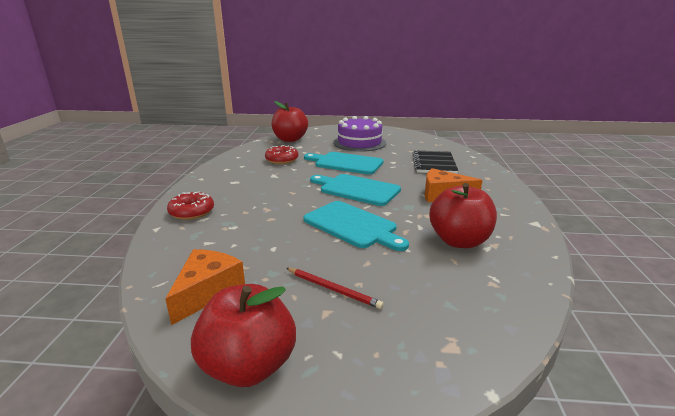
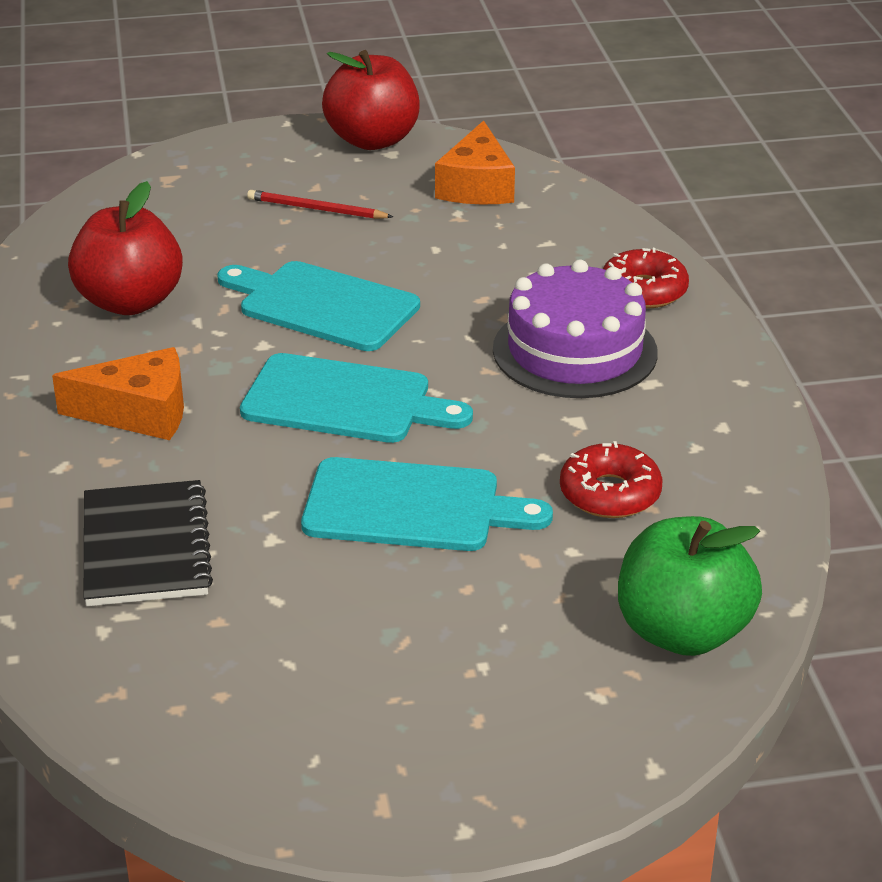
camera: 165 degrees right, 10 degrees up
(290, 139) = (682, 632): red apple -> green apple
(359, 143) = (413, 651): purple cake -> purple cake (575, 351)

